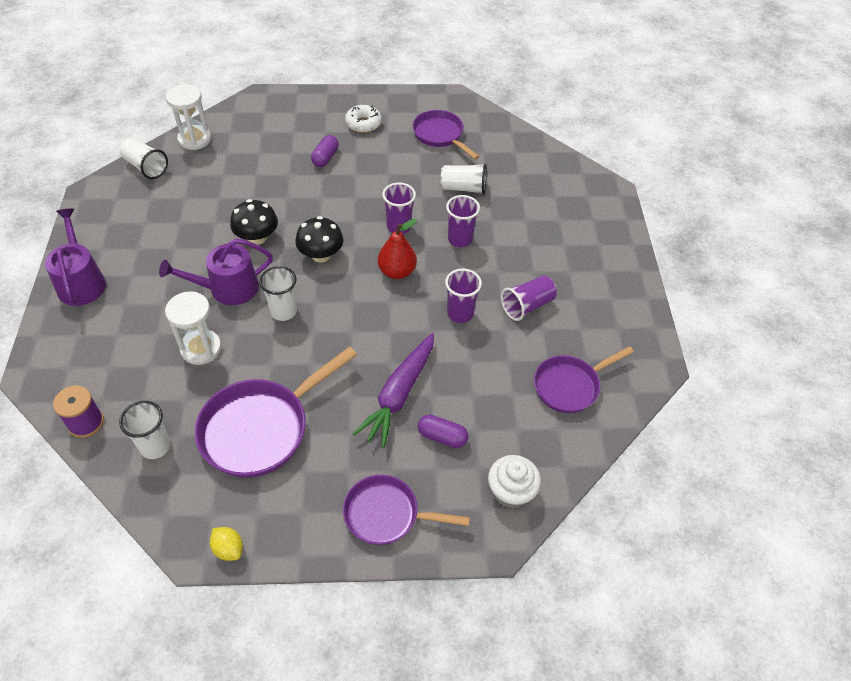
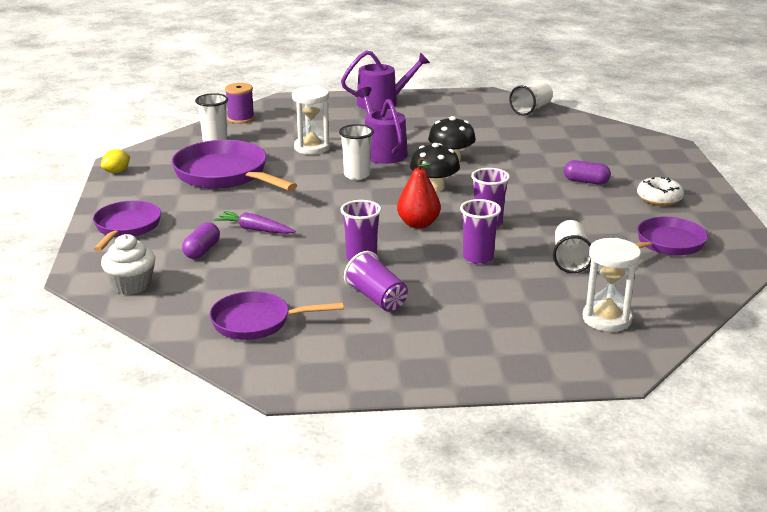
camera: 90 degrees right, 25 degrees down
(194, 139) = (582, 123): white hourglass -> white hourglass (607, 319)
(399, 394) = (255, 229): purple carrot -> purple carrot, size x0.61
(570, 386) = (257, 322): purple pan -> purple pan turned 60 degrees counterclockwise

